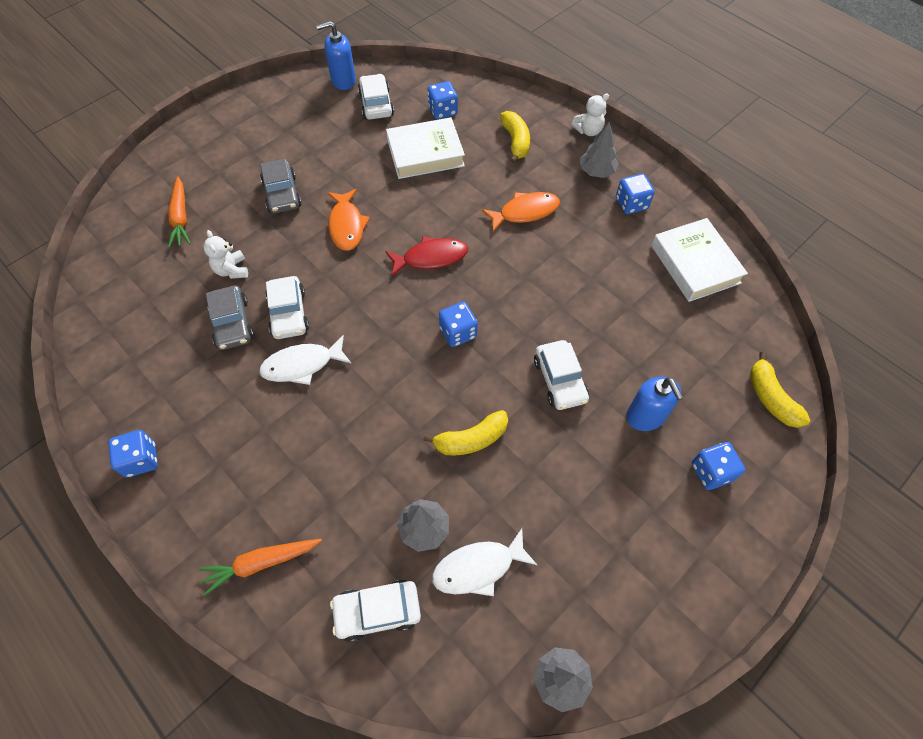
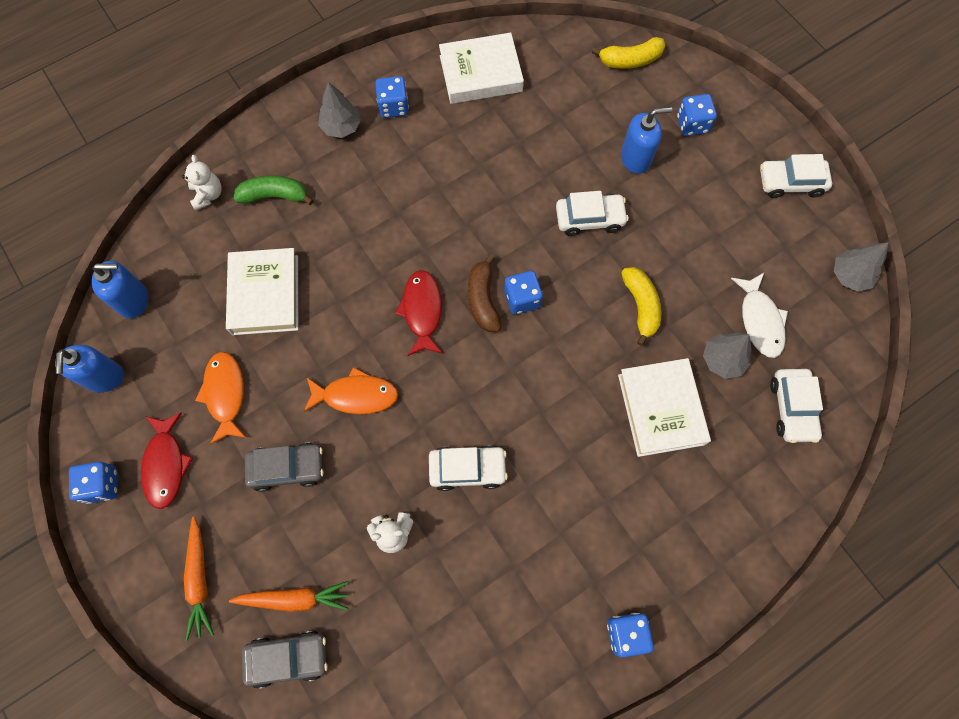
camera: 80 degrees left, 10 degrees up
(232, 323) = (469, 533): grey car -> grey car (288, 658)
(261, 563) = (744, 509): orange carrot -> orange carrot (199, 580)
(280, 126) = (166, 465): none -> red fish
(302, 365) = (536, 458): white fish -> none
(361, 470) = (661, 409): none -> white book
(376, 104) = (163, 341): white car -> white car (790, 182)
(405, 82) = (134, 300): none -> blue soap dispenser
(443, 111) = (200, 265): blue dice -> blue dice (102, 485)
(450, 301) = (483, 300): none -> brown banana
(515, 141) = (274, 196): yellow banana -> green banana
(525, 212) = (381, 207): orange fish -> orange fish (225, 394)
(588, 131) = (279, 120): white teddy bear -> white teddy bear (208, 195)

